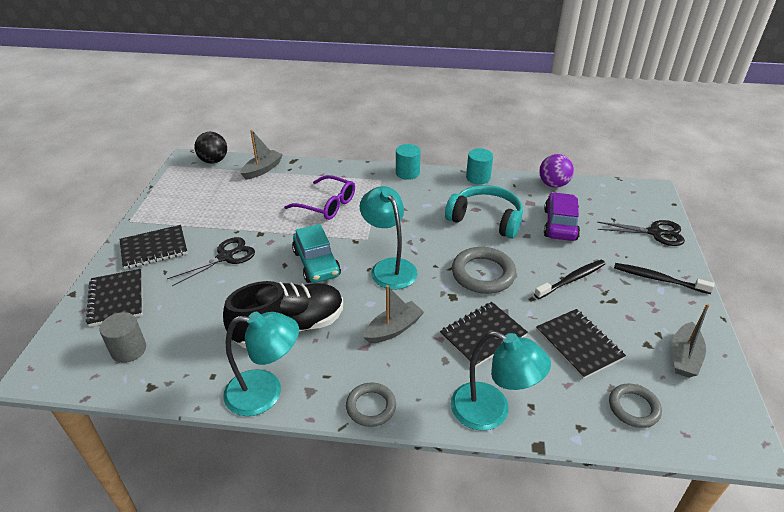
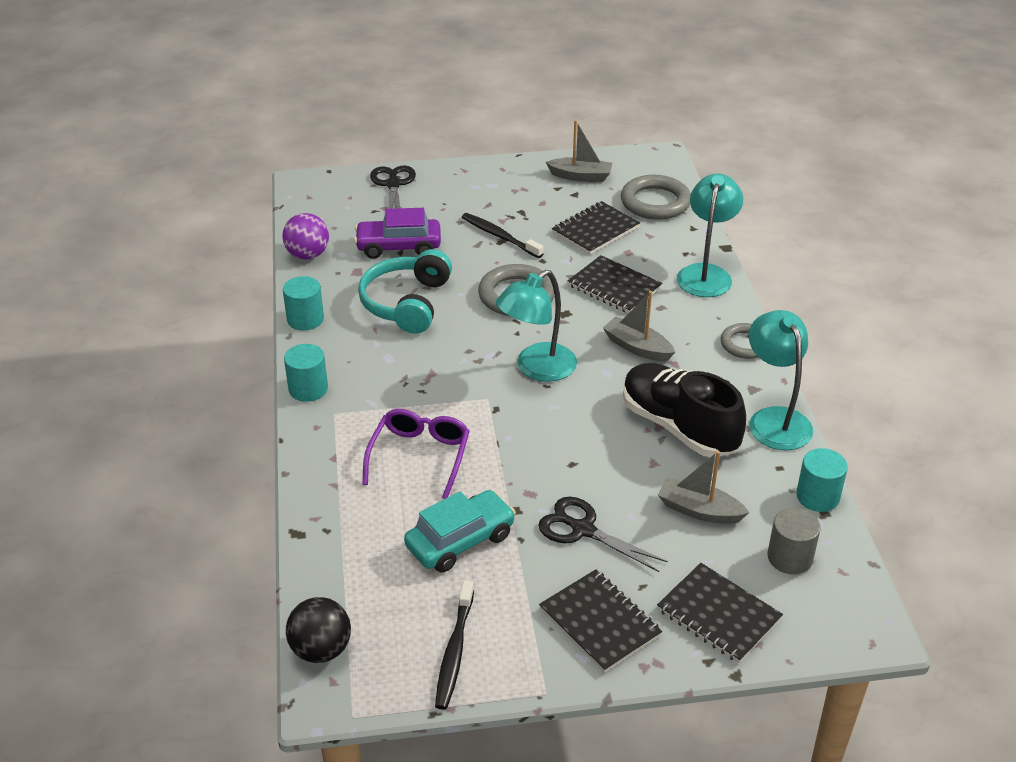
camera: 105 degrees left, 0 degrees up
(117, 299) = (718, 615): black notebook -> black notebook turned 75 degrees clockwise
(168, 389) = (817, 496): none -> turquoise cylinder
(262, 170) = (337, 565): grey boat -> grey boat (699, 510)
(316, 263) = (557, 433): turquoise car -> turquoise car (460, 541)
(633, 408) = (655, 202): grey ring -> grey ring, size x1.58
(658, 279) = (475, 185): black toothbrush -> black toothbrush (454, 651)

